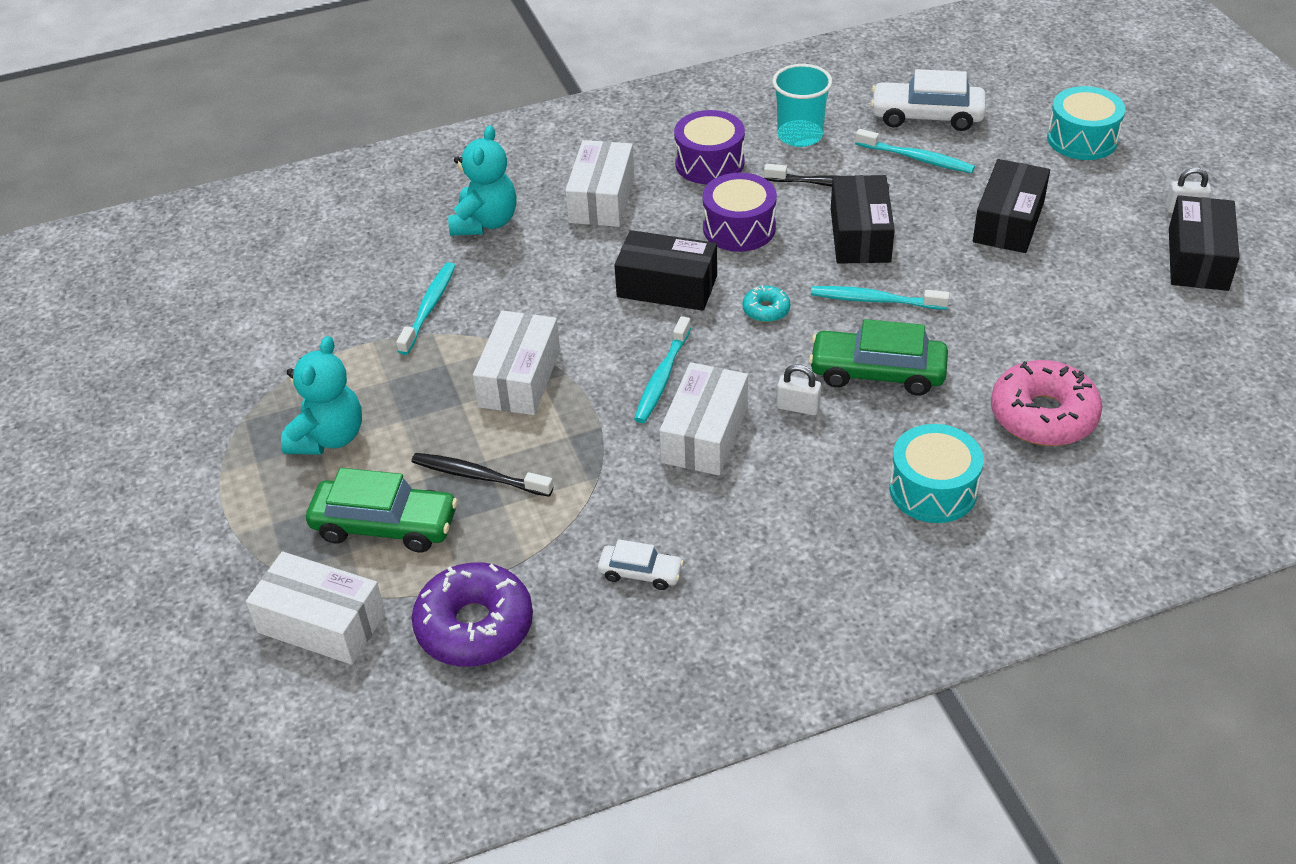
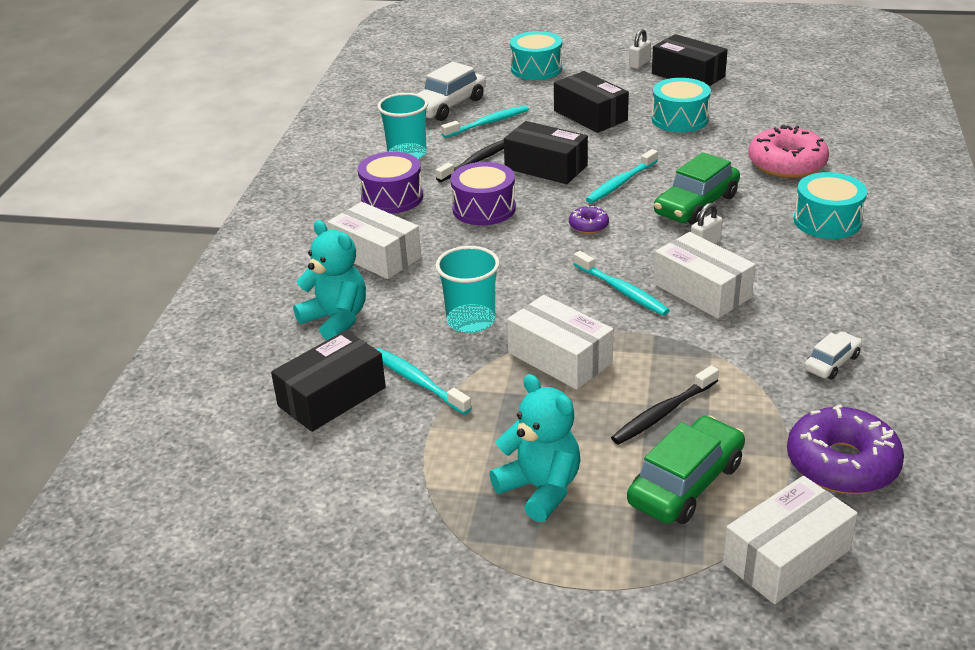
camera: 60 degrees left, 10 degrees down
(539, 300) = (471, 321): none -> turquoise cup
(667, 286) = (518, 258): black box -> black box (332, 397)
(766, 310) = (588, 226): turquoise donut -> purple donut
(1070, 292) = (679, 119): none -> turquoise drum

